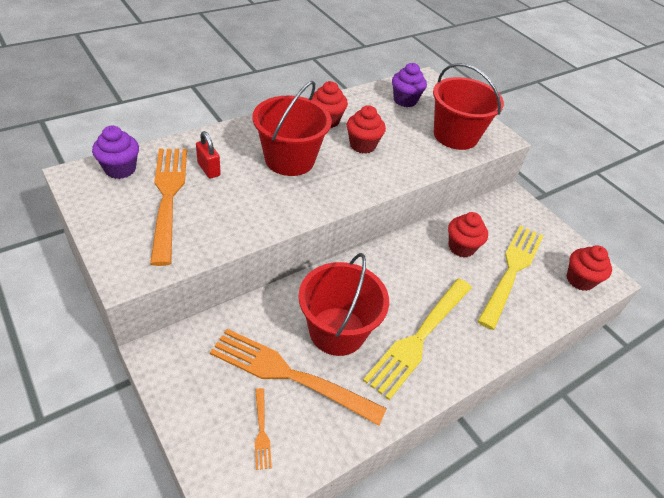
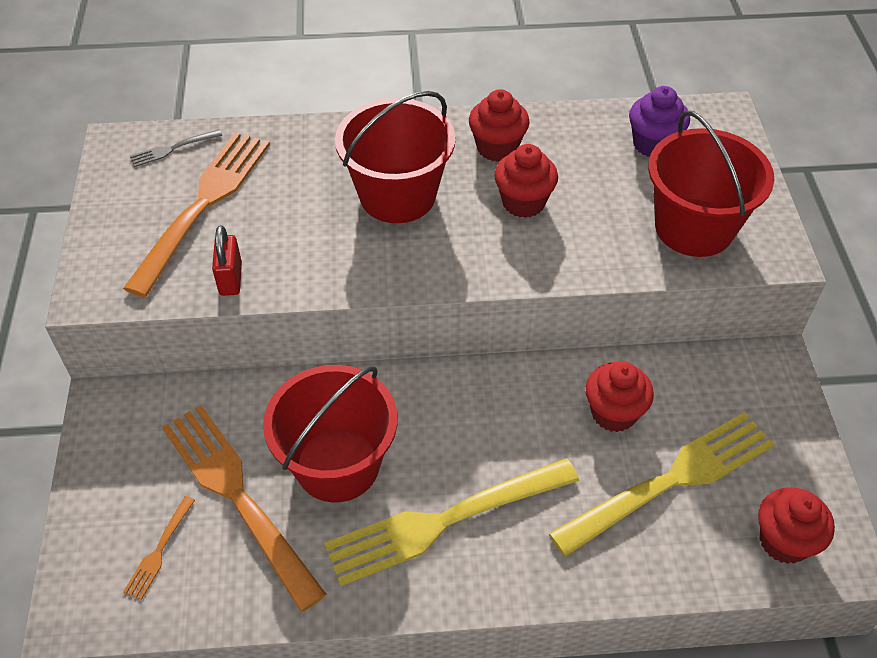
camera: 35 degrees right, 5 degrees up
(120, 169) = (172, 149): purple cupcake -> grey fork
(209, 169) = (279, 180): red padlock -> red padlock (230, 279)

